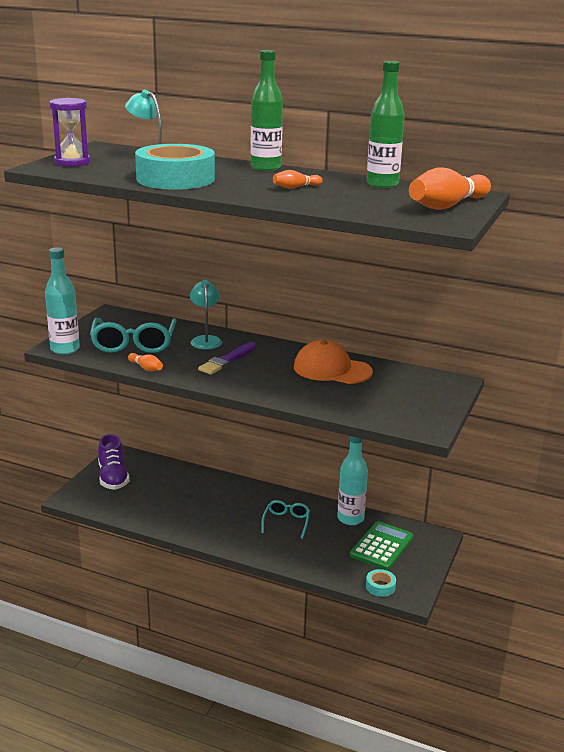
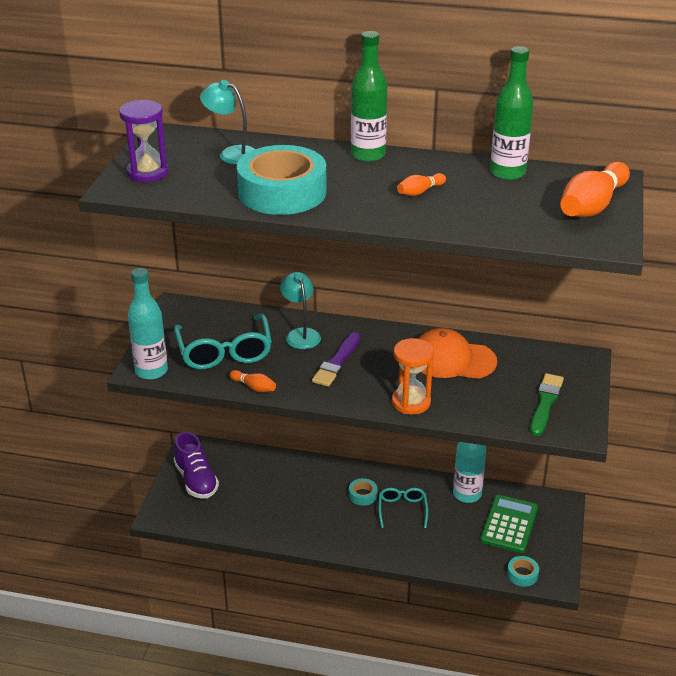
camera: 10 degrees left, 10 degrees up
(254, 507) = (363, 495): none -> turquoise tape
(280, 393) = (411, 402): none -> orange hourglass
(404, 406) = (545, 403): none -> green brush

